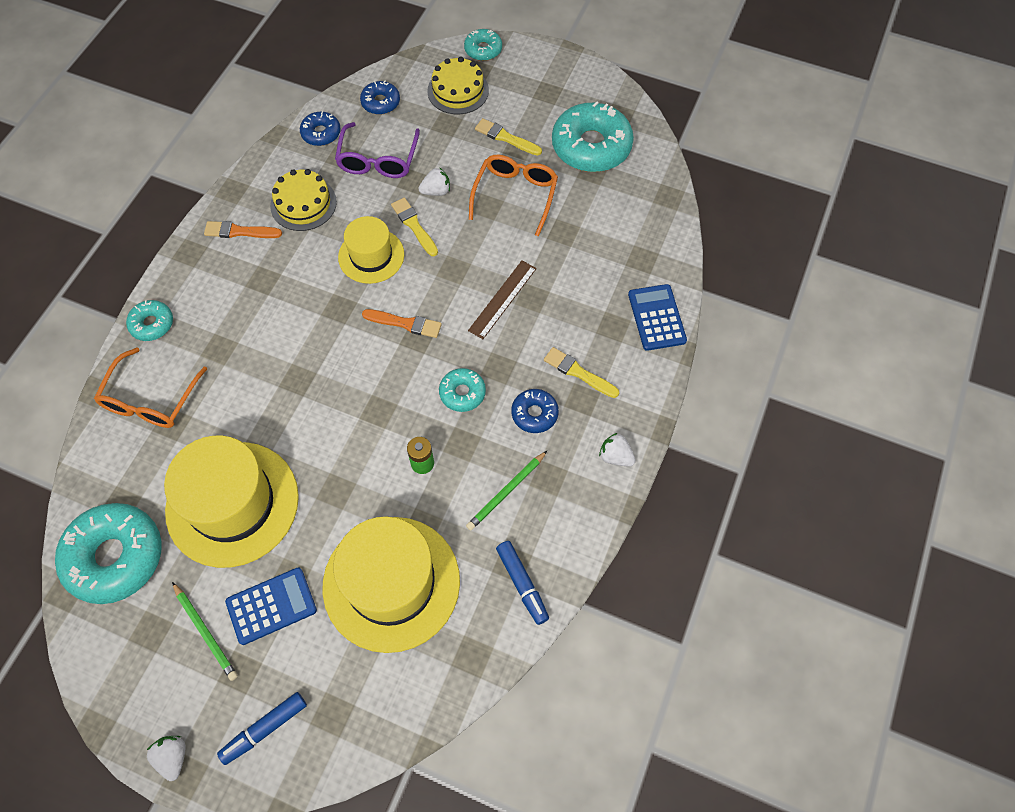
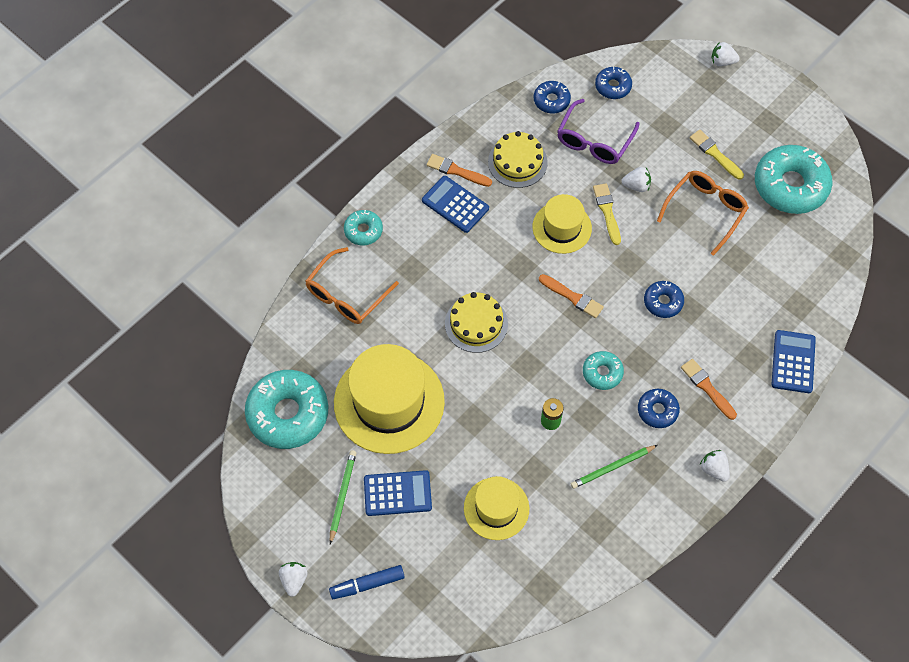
camera: 20 degrees right, 0 degrees up
(205, 632) = (342, 496): green pencil -> green pencil turned 150 degrees counterclockwise
(248, 266) = (455, 204): none -> blue calculator
(391, 583) = (496, 508): yellow hat -> yellow hat, size x0.57
(458, 91) = (686, 95): yellow cake -> yellow cake (476, 324)
(483, 50) = (722, 61): turquoise donut -> white strawberry
(502, 299) = (663, 302): brown ruler -> blue donut
(522, 584) = (601, 545): blue marker -> none
(578, 372) = (707, 387): yellow brush -> orange brush

